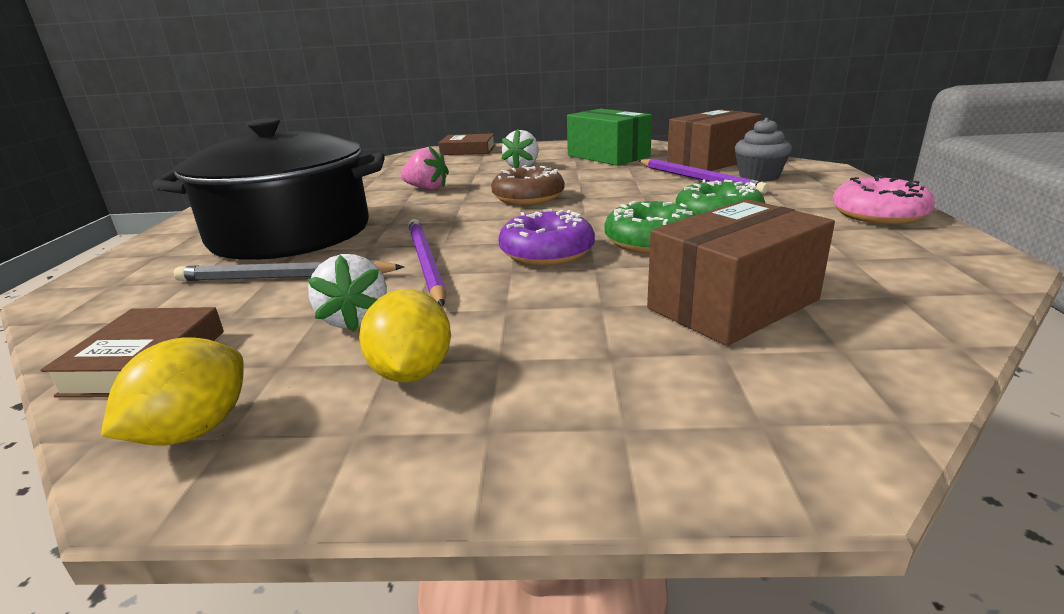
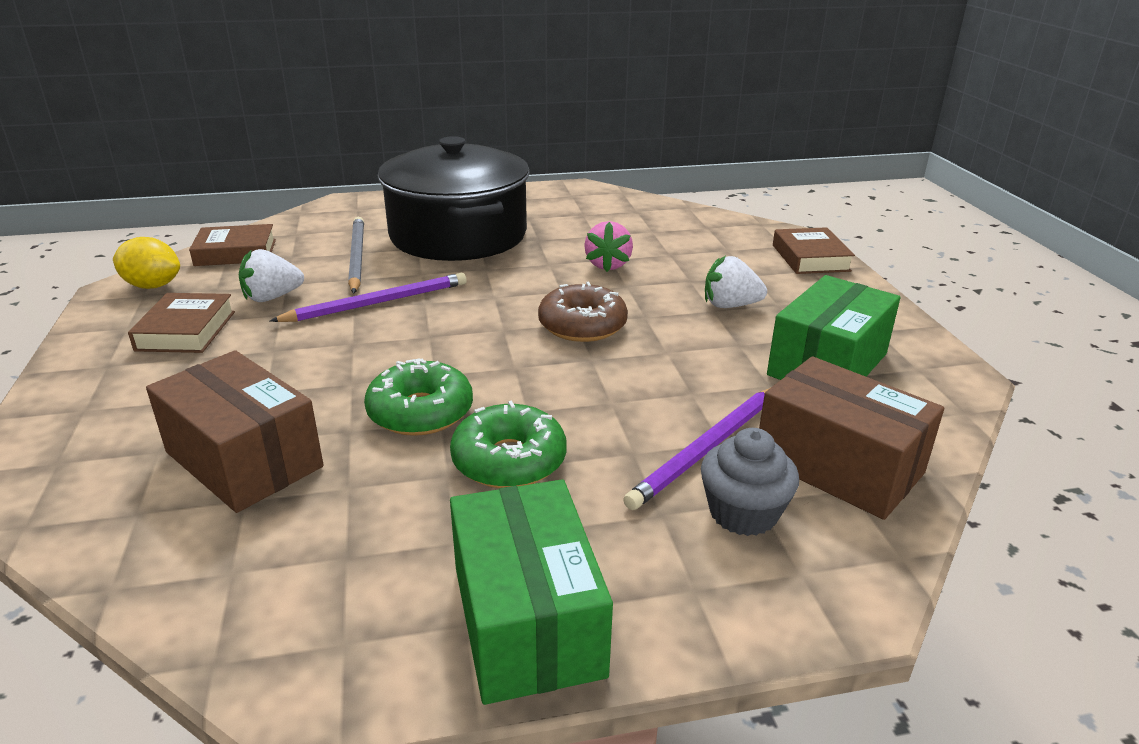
camera: 75 degrees right, 5 degrees up
(412, 372) = (186, 331): yellow lemon -> brown book
(547, 252) = (394, 355): purple donut -> none
(878, 214) = (527, 620): pink donut -> green box

